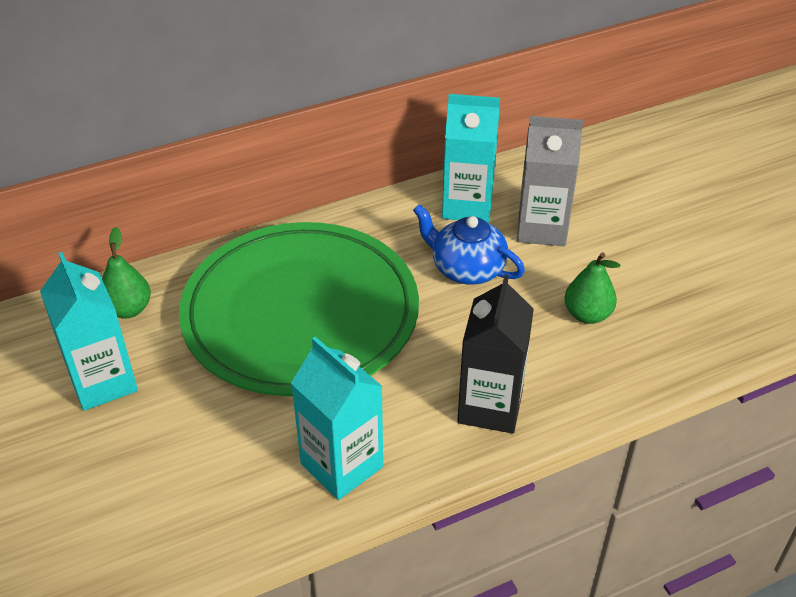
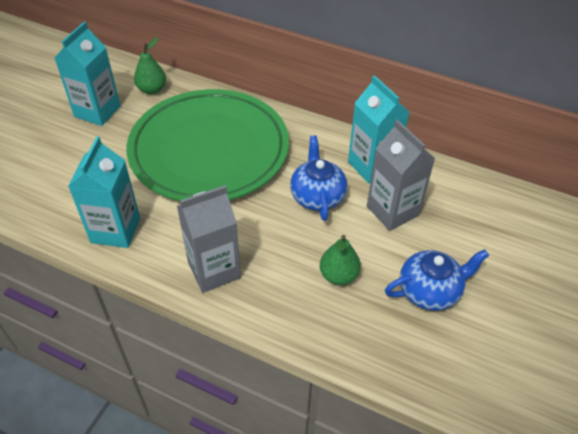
camera: 50 degrees right, 5 degrees up
(490, 407) = (214, 270): black carton -> grey carton
(662, 264) = (430, 291): none -> blue teapot

